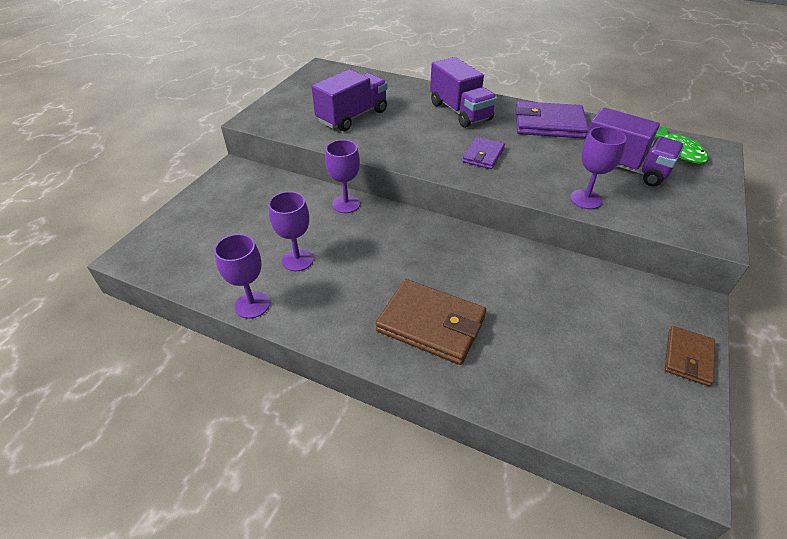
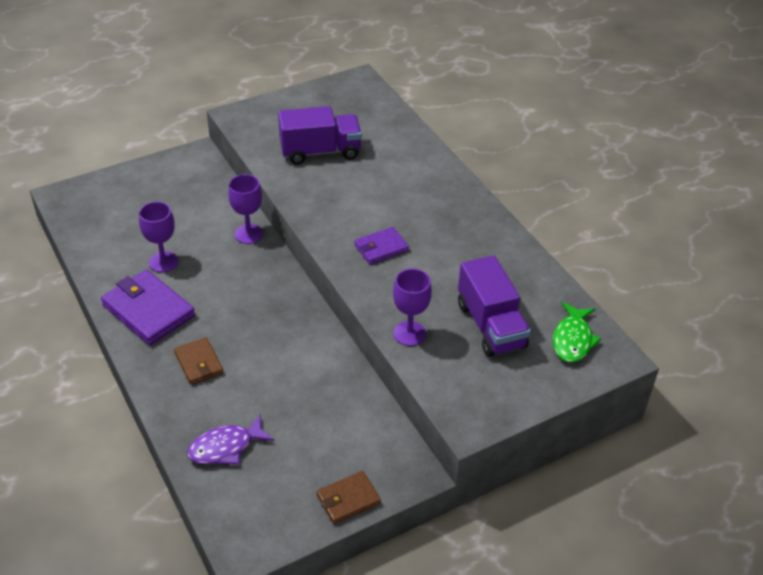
camera: 35 degrees right, 0 degrees up
(252, 305) = (101, 279): purple goblet -> none
(431, 324) = (199, 363): brown wallet -> brown wallet, size x0.58
(460, 111) = (422, 193): purple truck -> none
(546, 382) = (226, 447): none -> purple fish
(549, 124) = (488, 248): purple wallet -> purple wallet (148, 310)

